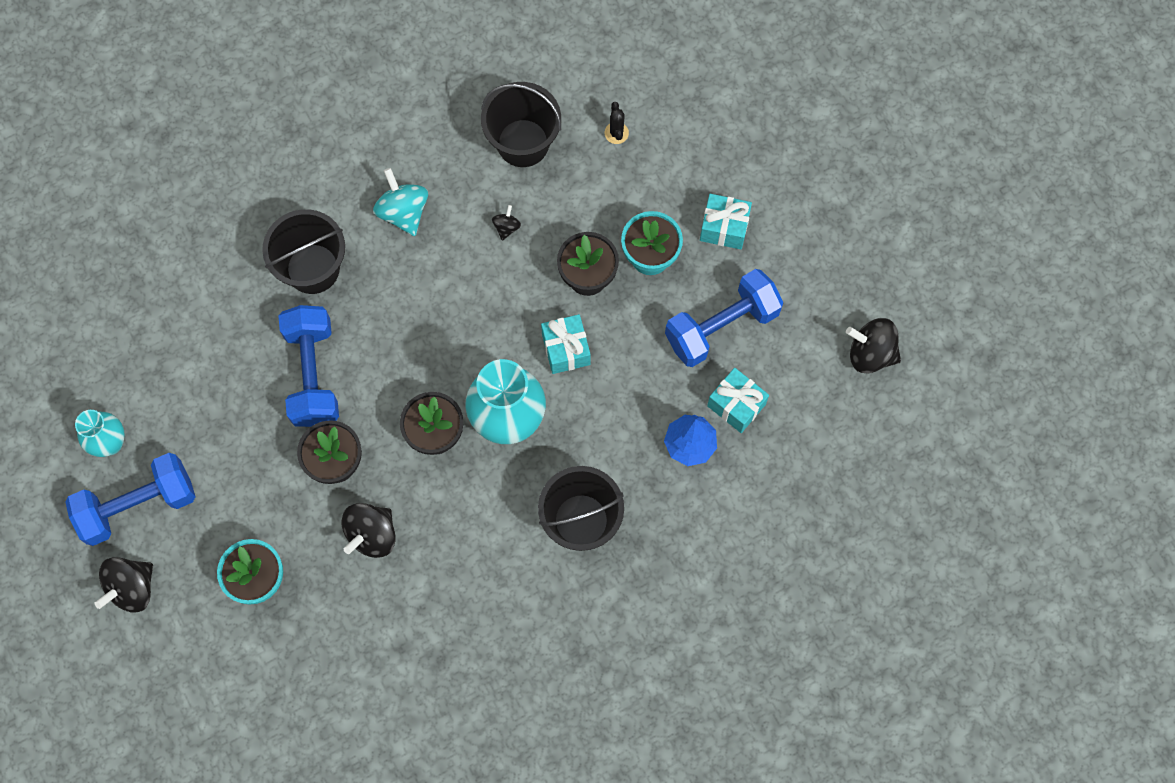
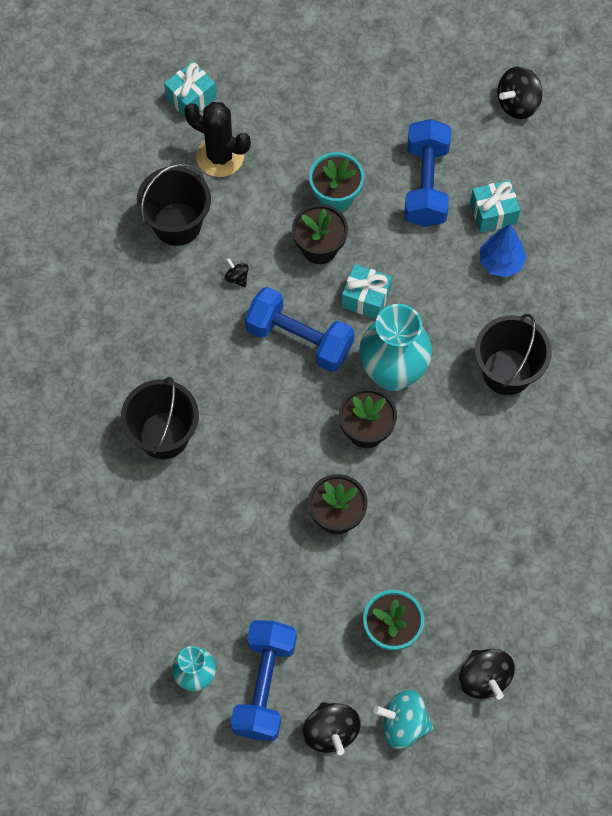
camera: 55 degrees left, 5 degrees down
(313, 374) = (251, 488): blue dumbbell -> blue dumbbell (299, 339)
(372, 534) = (414, 525): black spinning top -> black spinning top (484, 678)
(403, 212) = (167, 341): turquoise spinning top -> turquoise spinning top (403, 724)
(616, 133) = (220, 156): black cactus -> black cactus, size x2.16
(724, 228) = (351, 134): turquoise gift -> turquoise gift (191, 98)

